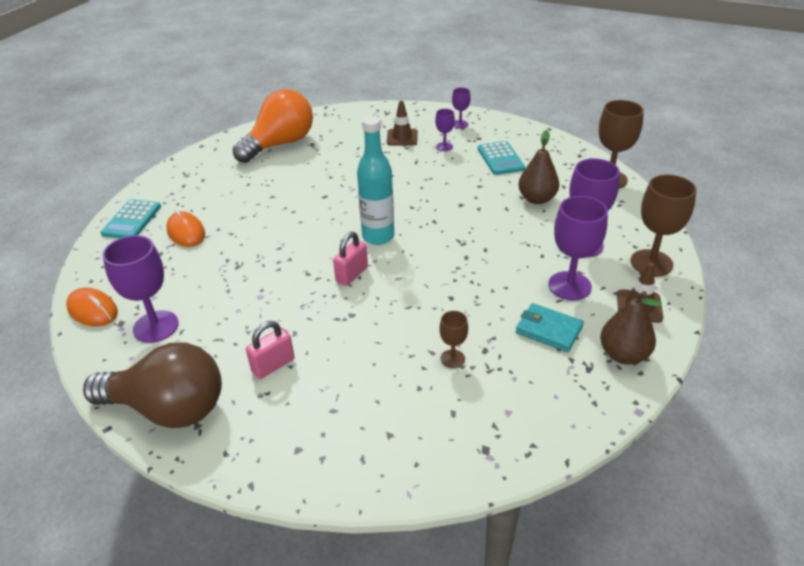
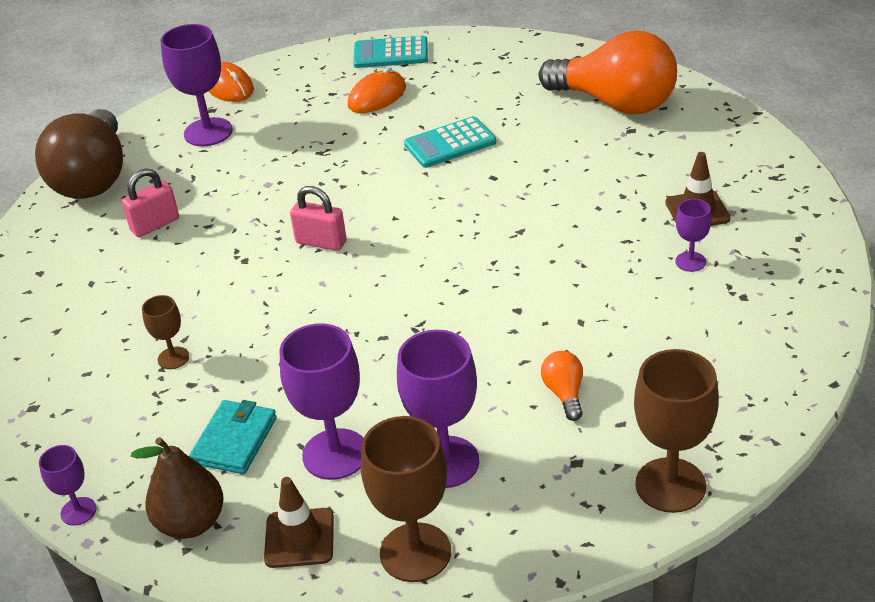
camera: 80 degrees right, 0 degrees up
(93, 310) = (229, 87): orange mouse -> orange mouse turned 60 degrees counterclockwise
(273, 365) = (155, 225): pink padlock -> pink padlock turned 75 degrees counterclockwise
(378, 237) = (409, 246): turquoise bottle -> none
(460, 124) = (782, 266): purple goblet -> purple goblet (78, 511)
(500, 159) = (681, 333): turquoise calculator -> turquoise calculator (450, 143)
(537, 199) = (564, 393): brown pear -> orange light bulb

